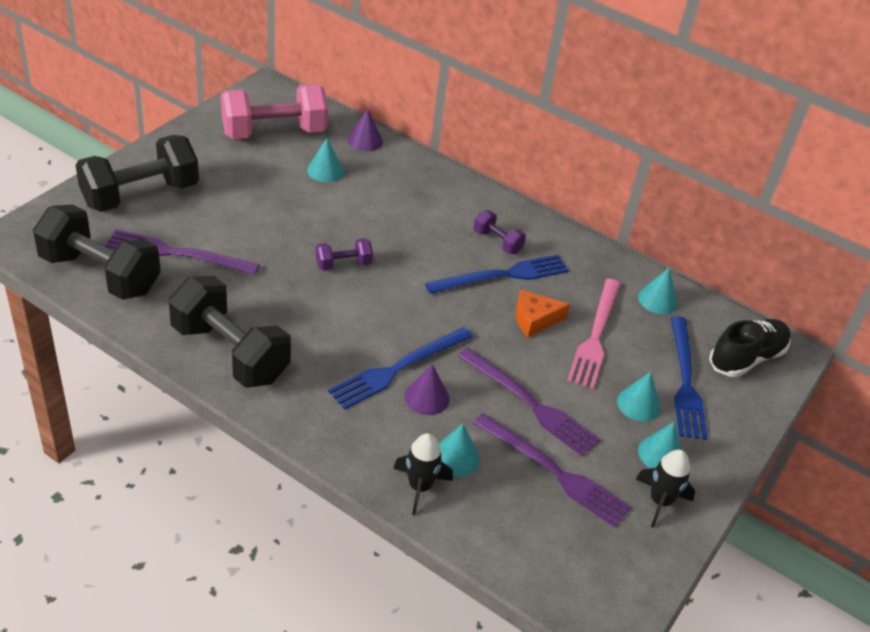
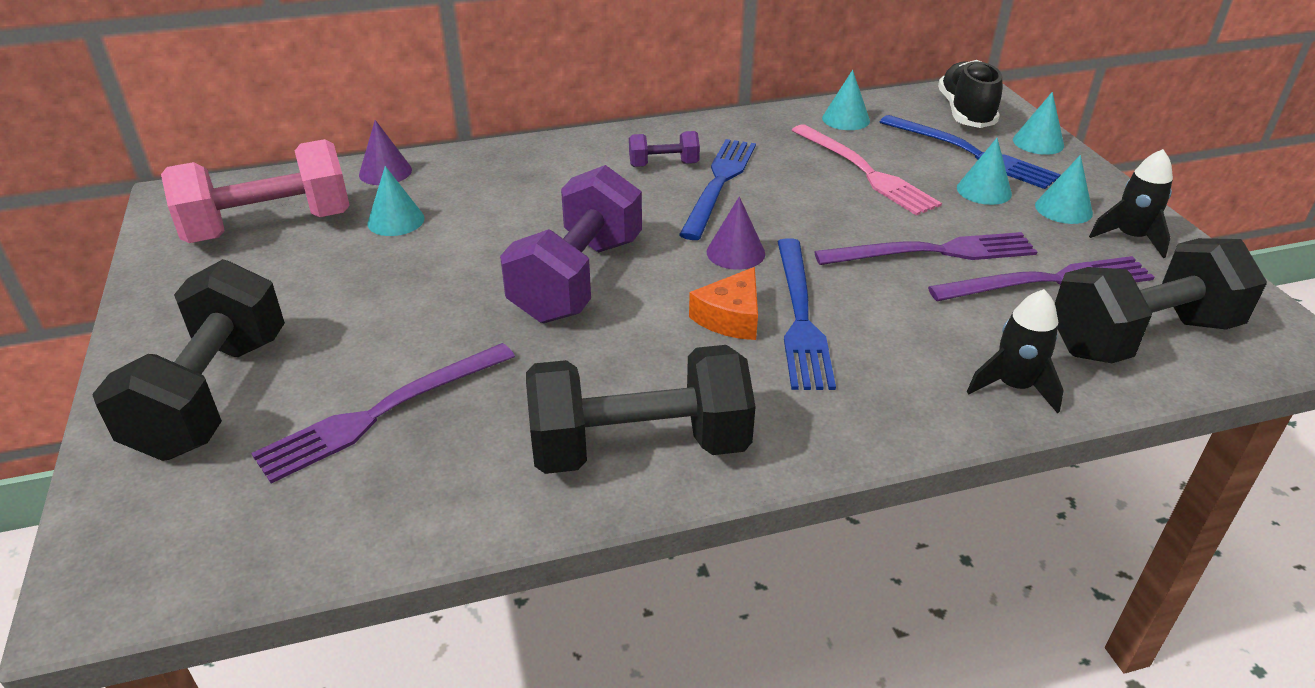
camera: 45 degrees left, 5 degrees down
(100, 274) = (324, 516): black dumbbell -> black dumbbell (1141, 337)
(274, 133) = (270, 227): pink dumbbell -> pink dumbbell turned 45 degrees clockwise
(343, 264) = (577, 279): purple dumbbell -> purple dumbbell, size x2.11
(427, 397) = (867, 316): purple cone -> purple cone (735, 252)
(456, 457) = (981, 337): turquoise cone -> turquoise cone (1038, 142)
(534, 320) = (807, 194): orange cheese -> orange cheese (731, 317)

